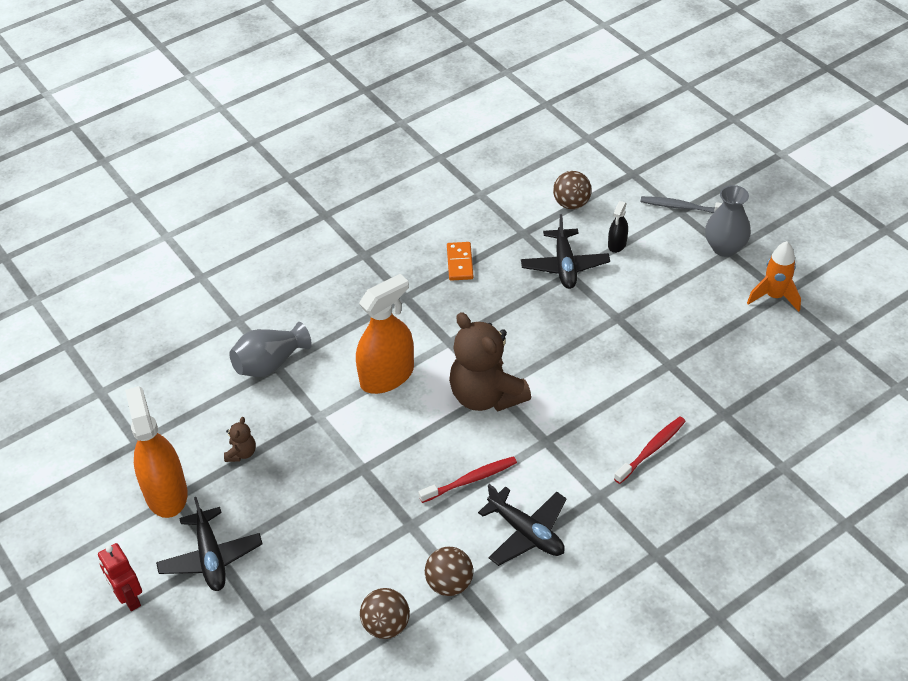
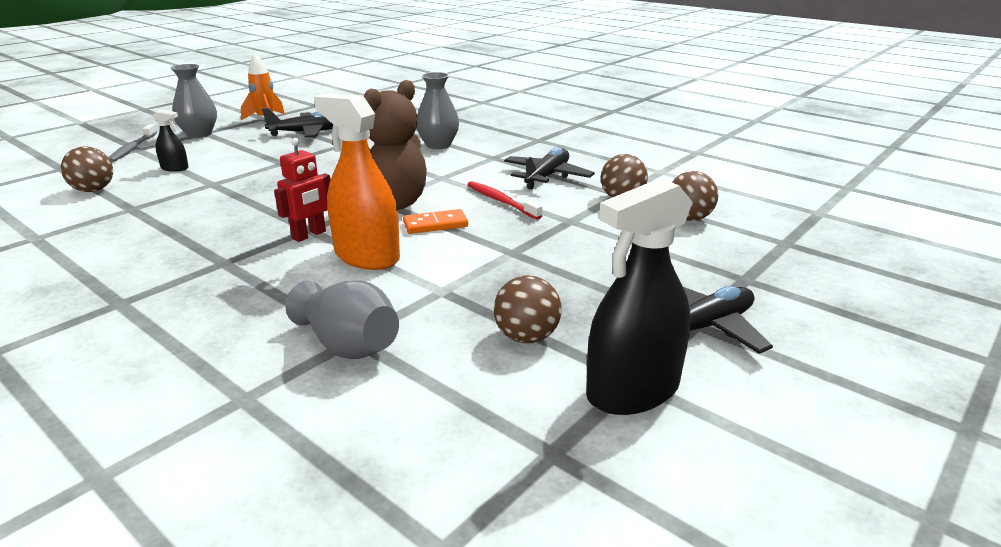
camera: 105 degrees left, 20 degrees down
(129, 598) = (822, 381): red robot -> red robot (309, 235)
(166, 493) = (633, 391): orange spray bottle -> black spray bottle
(241, 453) = (526, 337): brown teddy bear -> brown ball
(460, 263) = (170, 236): orange domino -> orange domino (435, 224)
(564, 266) = (198, 186): black plane -> black plane (307, 133)
(651, 449) = (438, 145): red toothbrush -> grey vase

